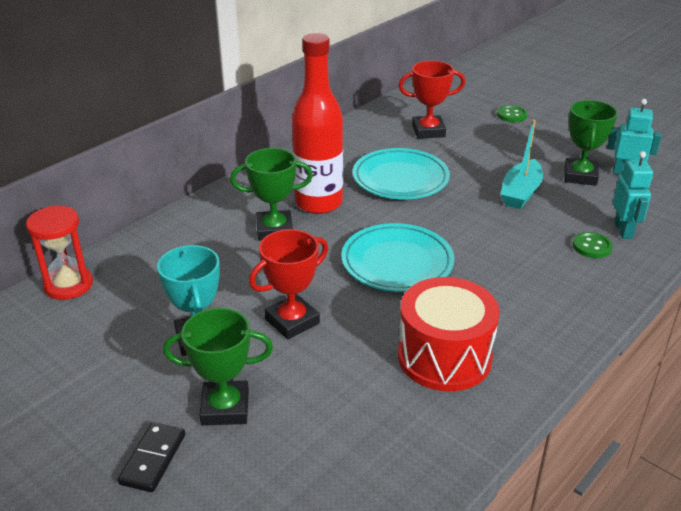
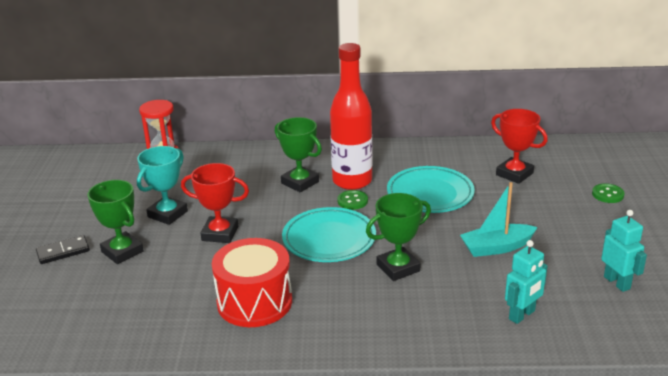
camera: 50 degrees right, 5 degrees down
(580, 176) = (570, 263): green trophy -> green trophy (398, 268)
(592, 246) = (473, 309): green button -> green button (352, 201)

